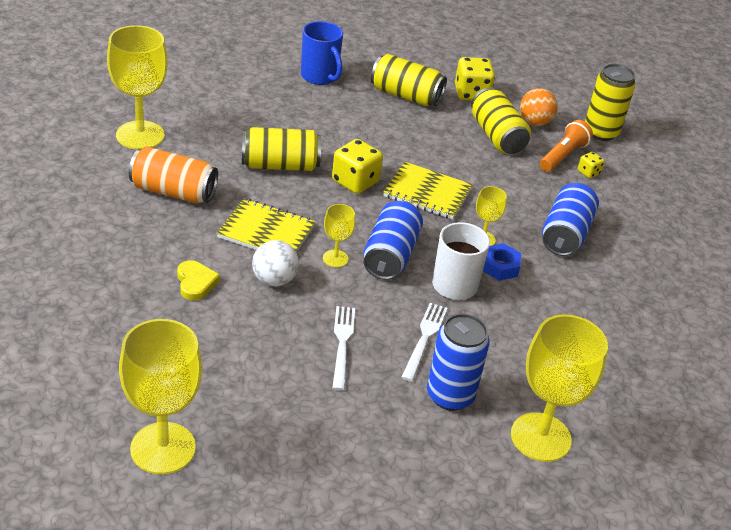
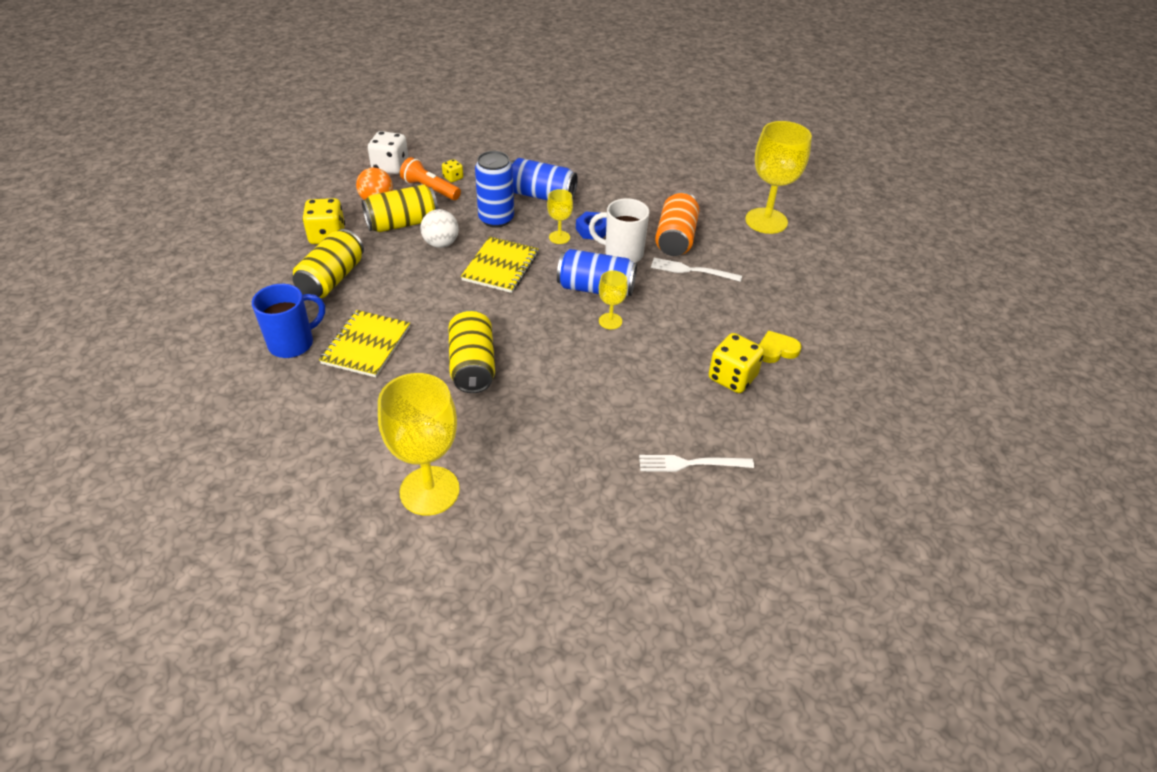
camera: 90 degrees left, 5 degrees up
(163, 448) = (874, 408): yellow goblet -> none
(173, 192) = (535, 445): orange can -> orange can (675, 238)
(196, 283) = (673, 411): yellow heart -> yellow heart (776, 350)
(266, 232) = (585, 368): yellow notebook -> yellow notebook (366, 345)
(274, 280) = (652, 358): white ball -> white ball (441, 243)
(342, 344) = (715, 314): white fork -> white fork (691, 463)
(355, 182) = (491, 311): yellow dice -> yellow dice (732, 377)
(450, 395) = (746, 259): blue can -> blue can (496, 219)
(601, 132) = (390, 167): yellow can -> white dice

